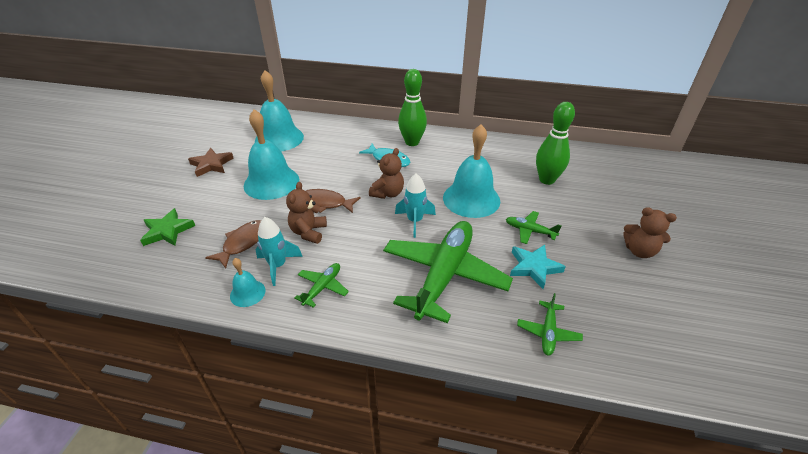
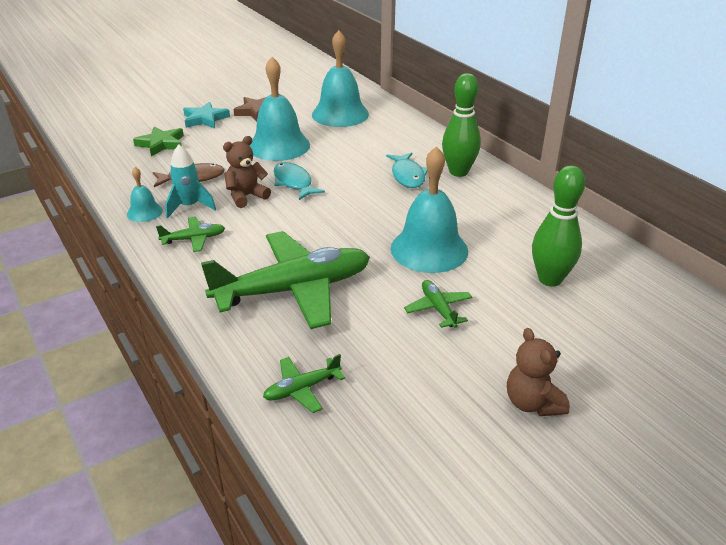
camera: 45 degrees right, 5 degrees down
(325, 203) = (293, 182): brown fish -> turquoise fish
(388, 193) = (358, 202): brown teddy bear -> none
(414, 221) = (342, 236): turquoise rocket -> none
(534, 267) = (384, 338): turquoise star -> turquoise star (205, 119)

